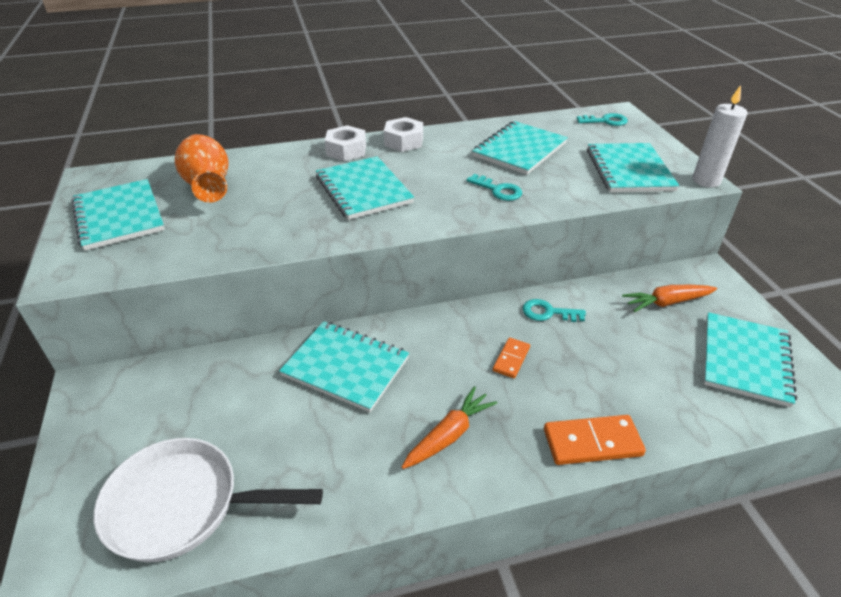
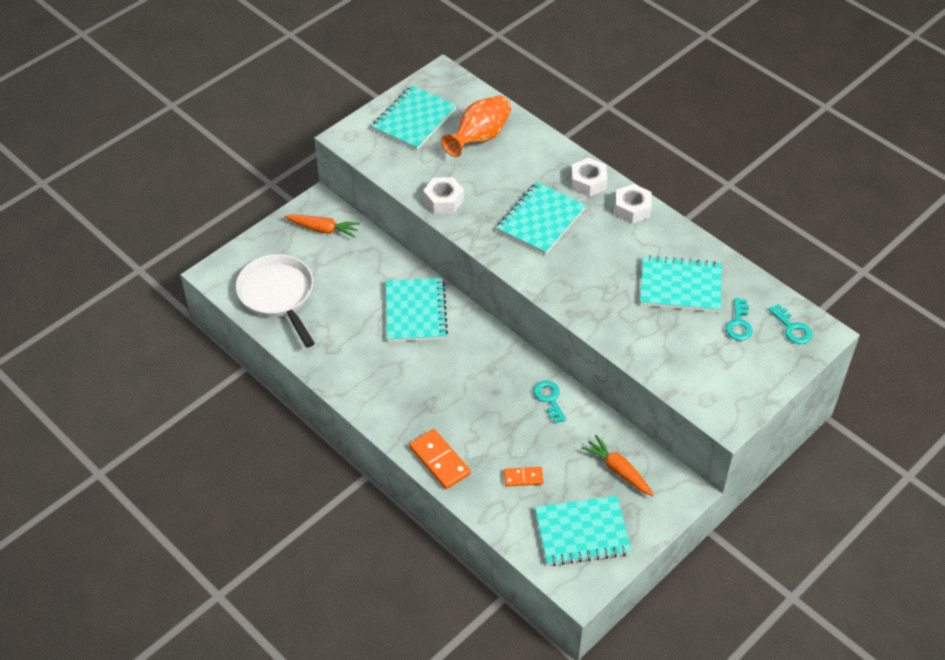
camera: 60 degrees right, 10 degrees up
(260, 239) = (443, 200): none -> white nut
(449, 435) = (397, 387): orange carrot -> orange carrot (323, 229)
(498, 190) = (603, 296): turquoise key -> turquoise key (739, 324)
(511, 359) = (484, 394): orange domino -> orange domino (523, 477)
(629, 170) = (705, 368): turquoise notebook -> none
(706, 181) = (729, 424): white candle -> none

